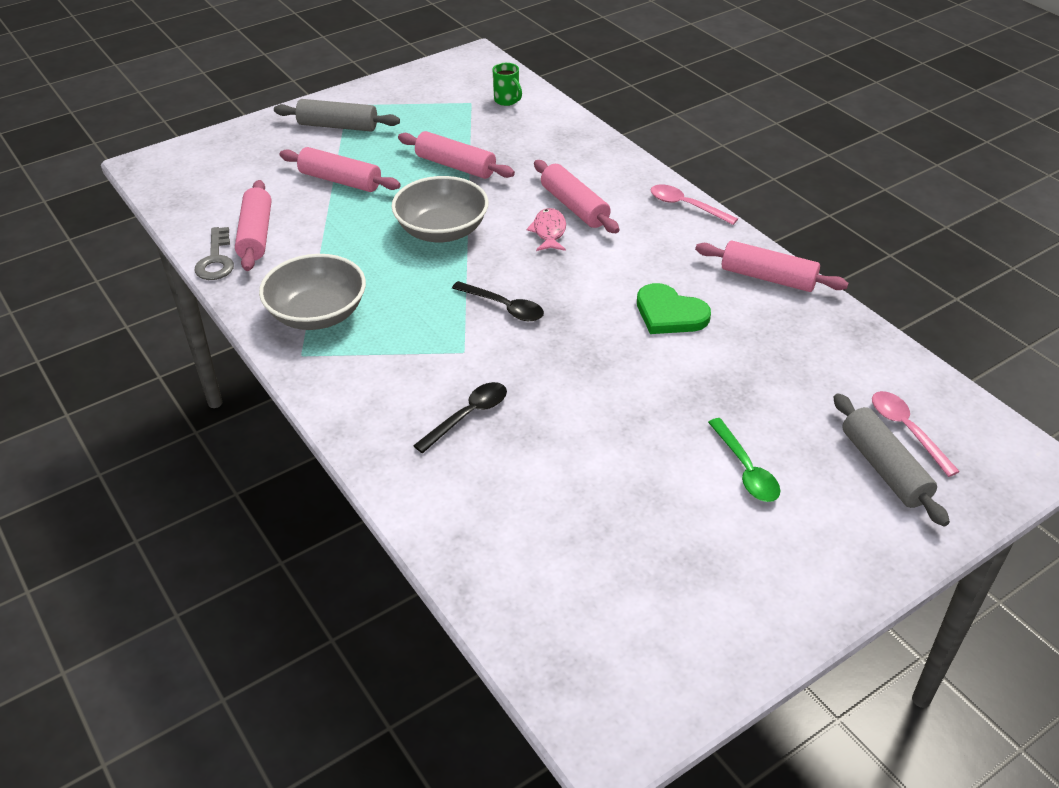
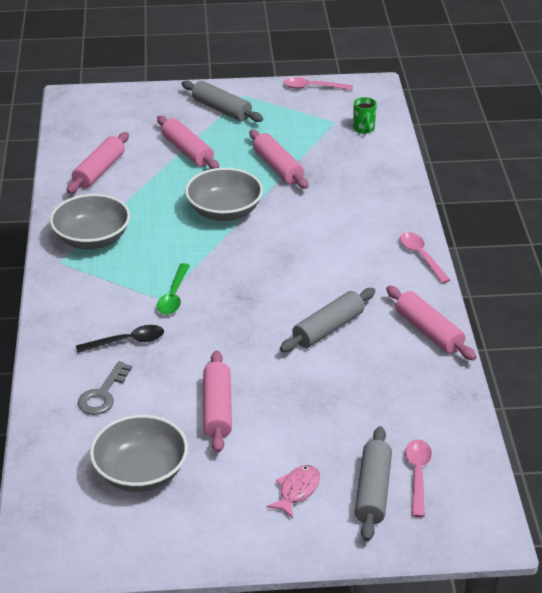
camera: 30 degrees right, 5 degrees down
(216, 260) = (60, 179): grey key -> grey key (103, 394)
(414, 76) = (312, 87): none -> pink spoon
(504, 307) = (217, 281): black spoon -> none
(549, 232) = (299, 239): pink fish -> pink fish (297, 490)
(574, 206) = (335, 227): pink rolling pin -> pink rolling pin (217, 409)
(628, 564) = (141, 472): none -> grey bowl
(669, 313) = (328, 329): green heart -> grey rolling pin
(746, 470) = (274, 451): green spoon -> green spoon (173, 296)

